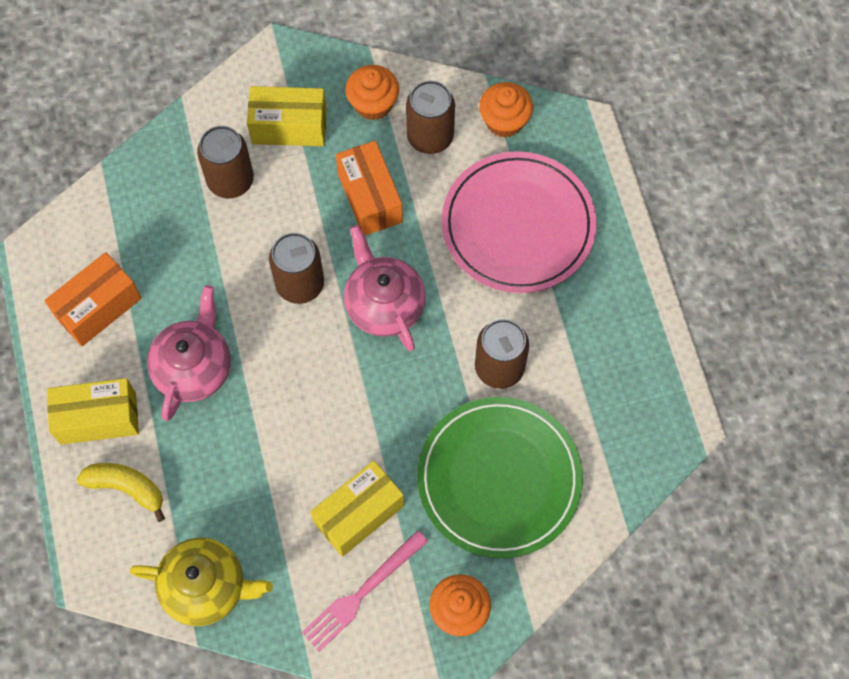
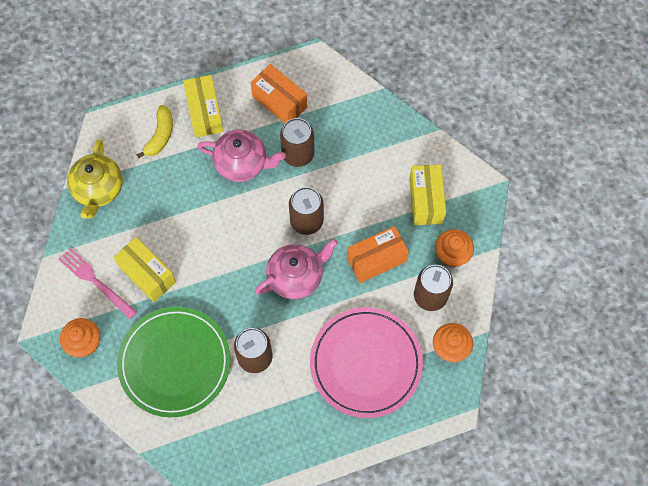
camera: 85 degrees right, 0 degrees up
(230, 180) = (379, 168): brown can -> brown can (298, 154)

